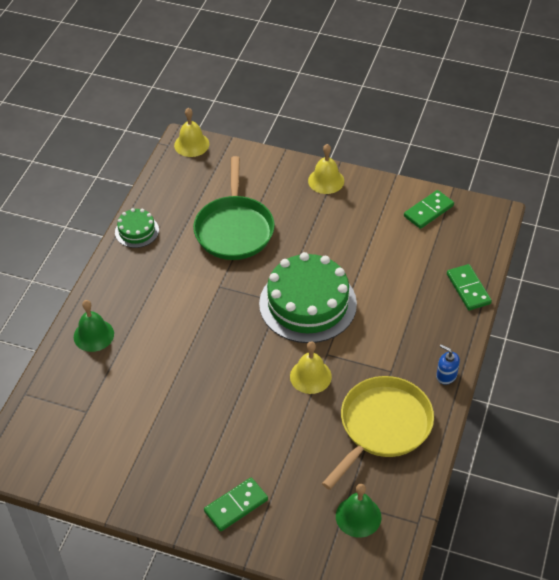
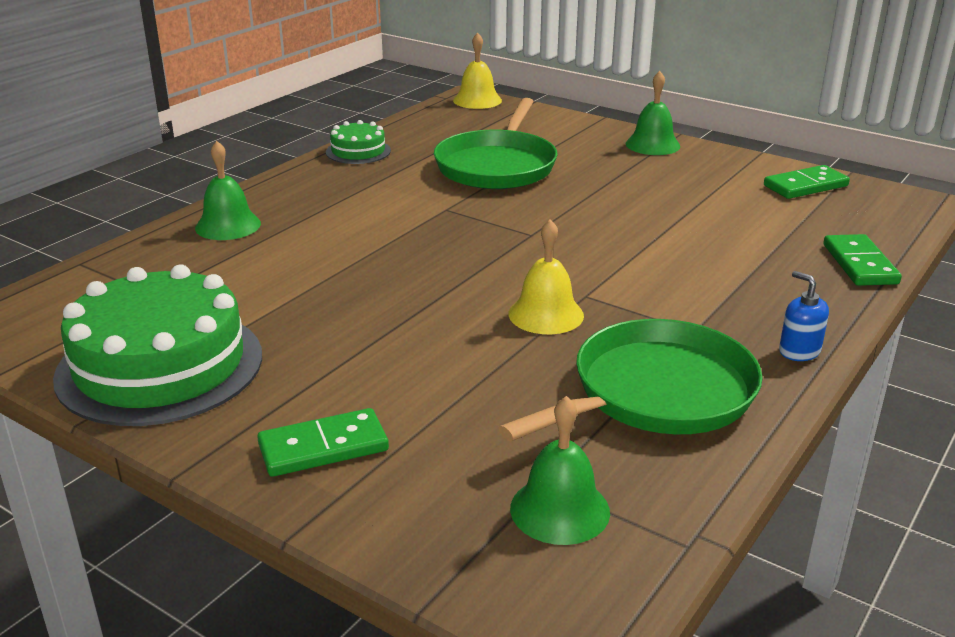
camera: 15 degrees right, 20 degrees down
(308, 304) = (576, 242): green cake -> green cake (160, 365)
(326, 180) = (652, 145): yellow bell -> green bell
(382, 426) = (656, 393): yellow pan -> green pan

